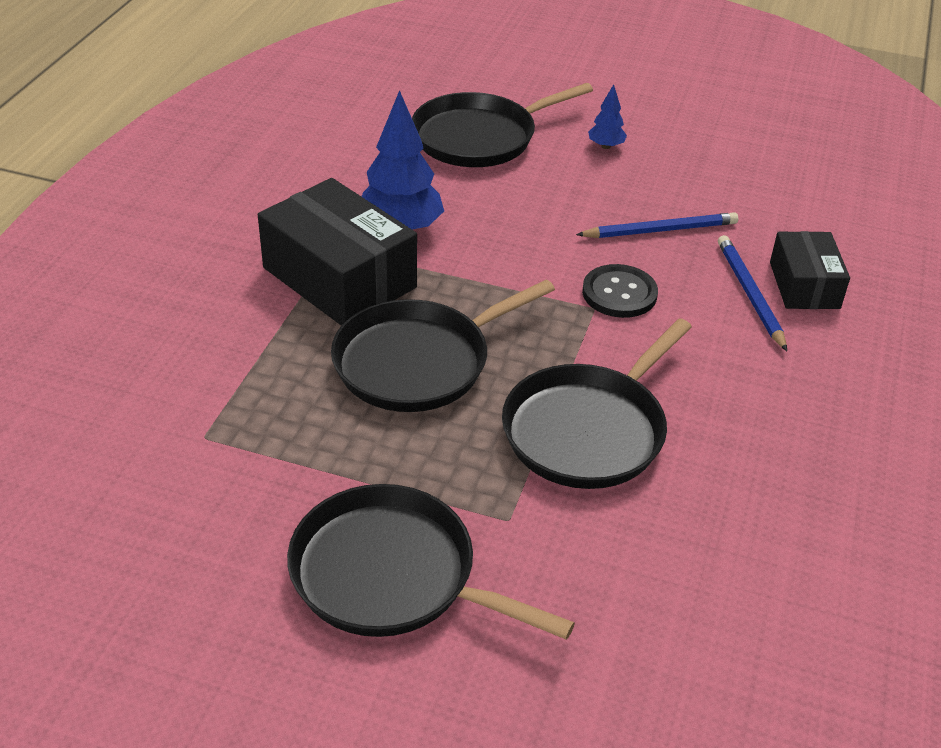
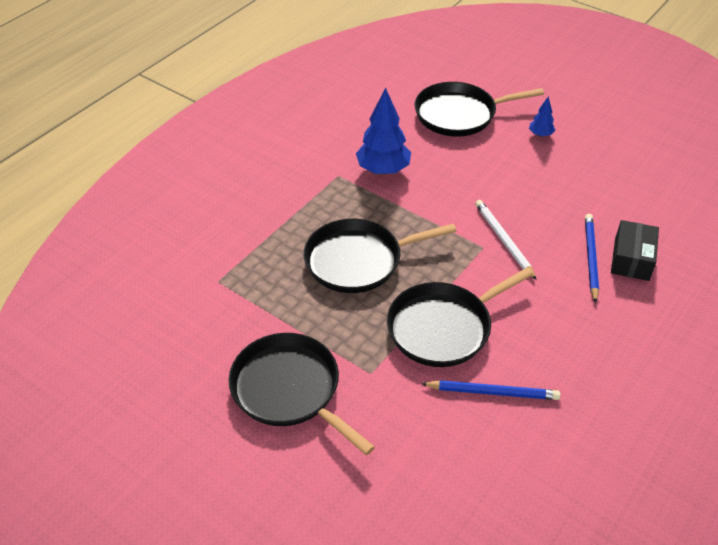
camera: 20 degrees right, 5 degrees up
(339, 278) = (333, 195): black box -> none
(619, 293) = (503, 240): black button -> white pencil
(660, 230) = (550, 201): blue pencil -> blue pencil (492, 392)

